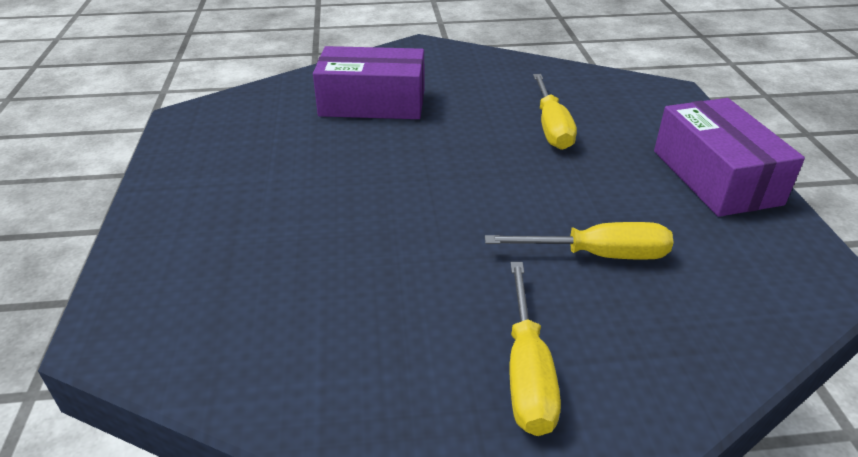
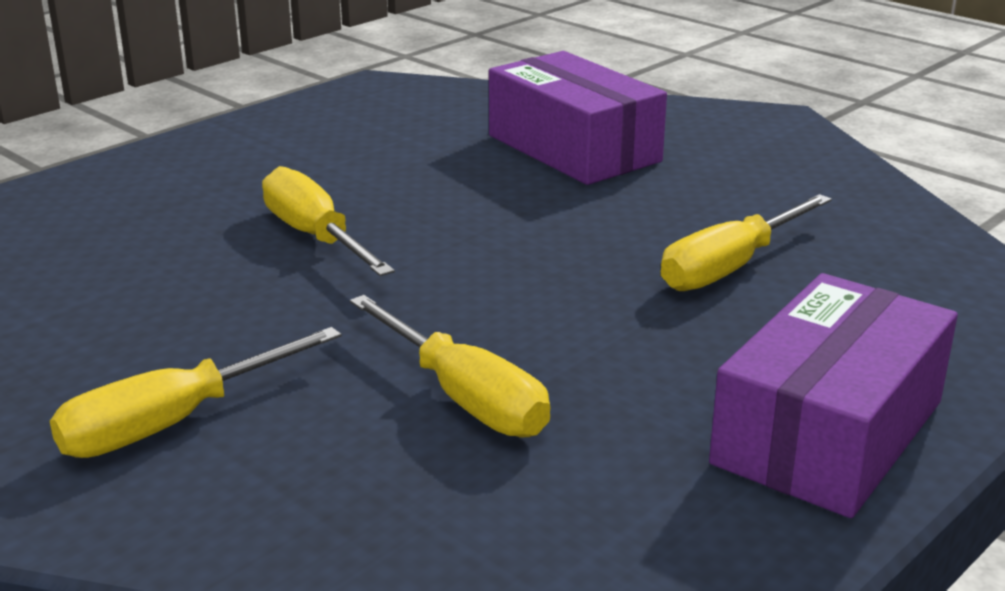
camera: 50 degrees right, 10 degrees down
(358, 223) = (315, 236): none -> yellow screwdriver

